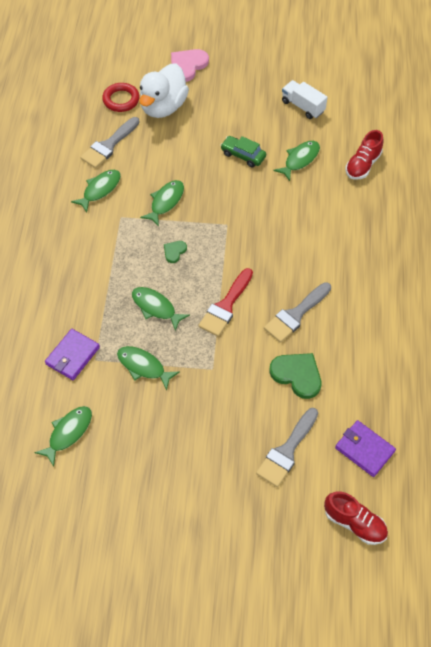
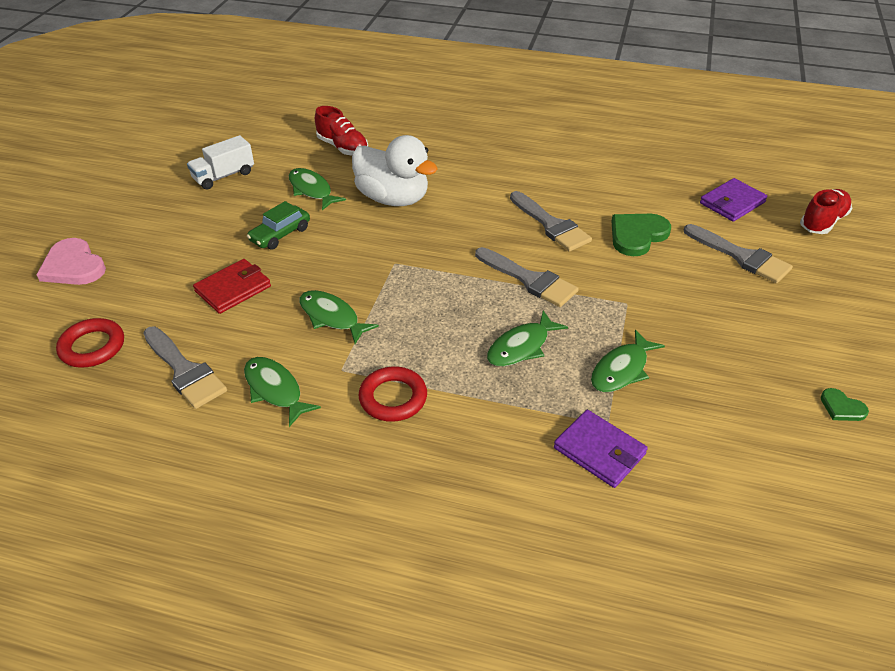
camera: 80 degrees left, 15 degrees down
(68, 433) = (739, 467): green fish -> none
(101, 246) = (393, 398): none -> red ring
(163, 107) = (141, 300): white duck -> white duck (393, 198)
(174, 251) = (426, 317): green heart -> green heart (842, 407)
(182, 146) = (233, 289): none -> red wallet
(225, 306) = (530, 280): red brush -> grey brush

